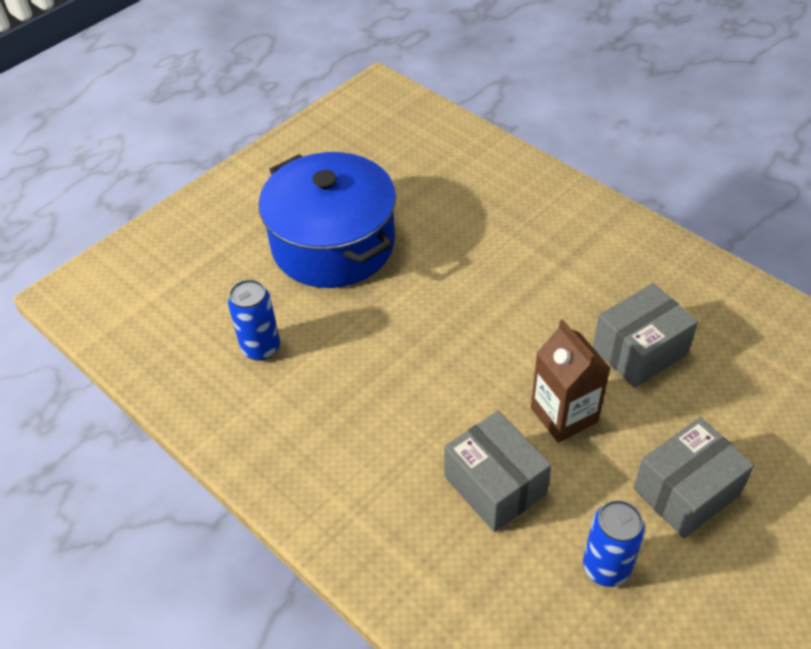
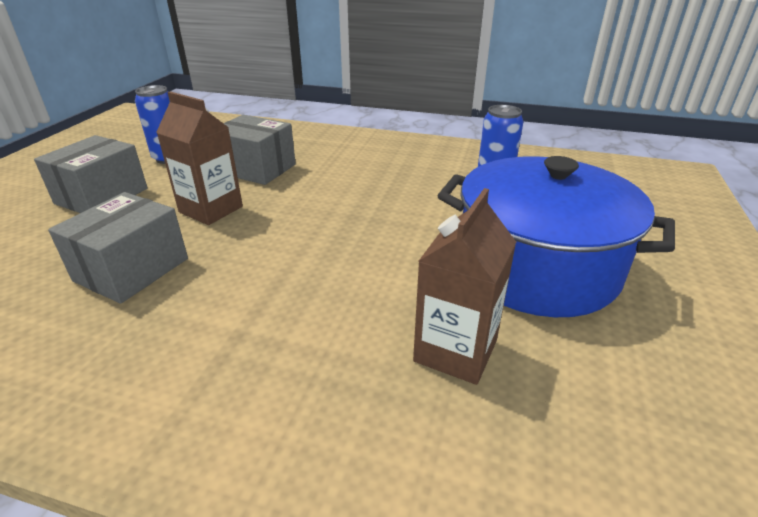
camera: 150 degrees right, 15 degrees down
(440, 210) = (455, 351): none -> brown carton

